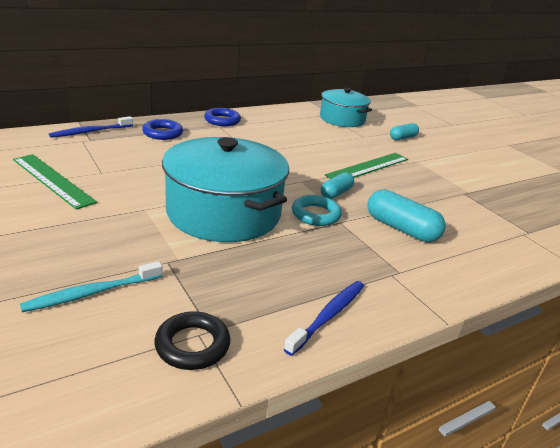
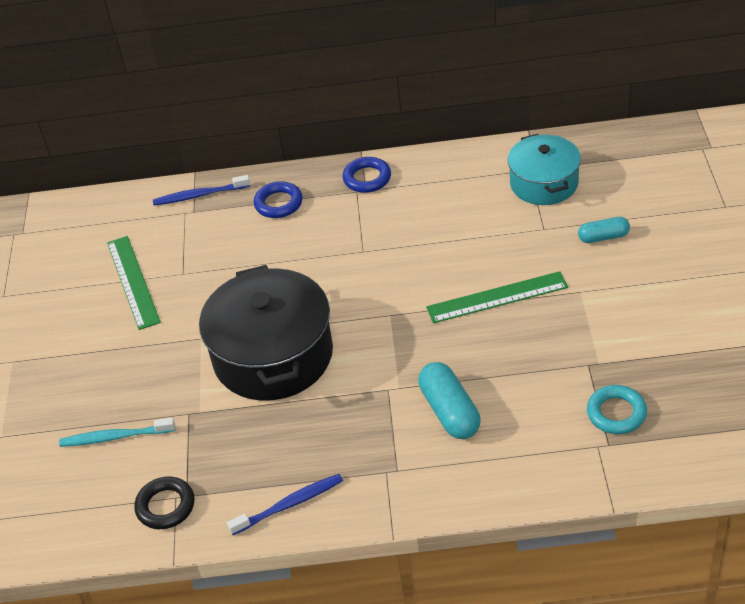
camera: 35 degrees right, 15 degrees up
(224, 212) = (273, 355): turquoise pot -> black pot
(315, 214) = (368, 373): turquoise ring -> turquoise ring (616, 413)
(336, 193) = (417, 341): turquoise capsule -> none

